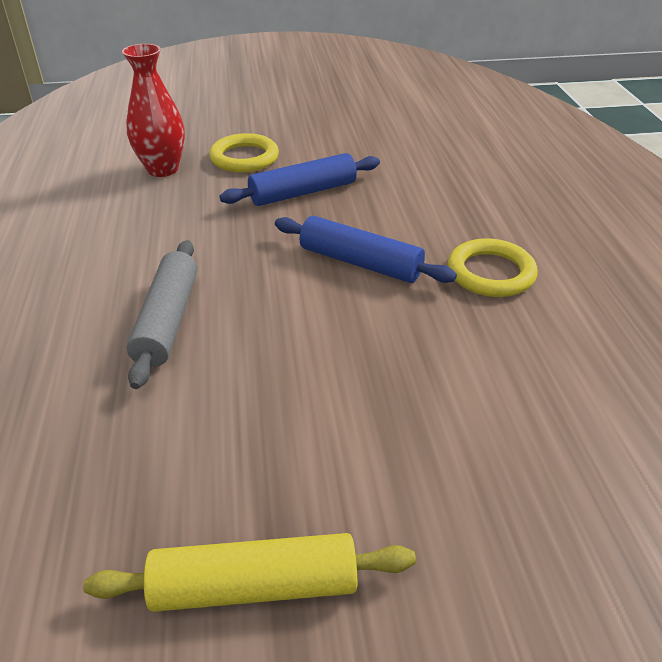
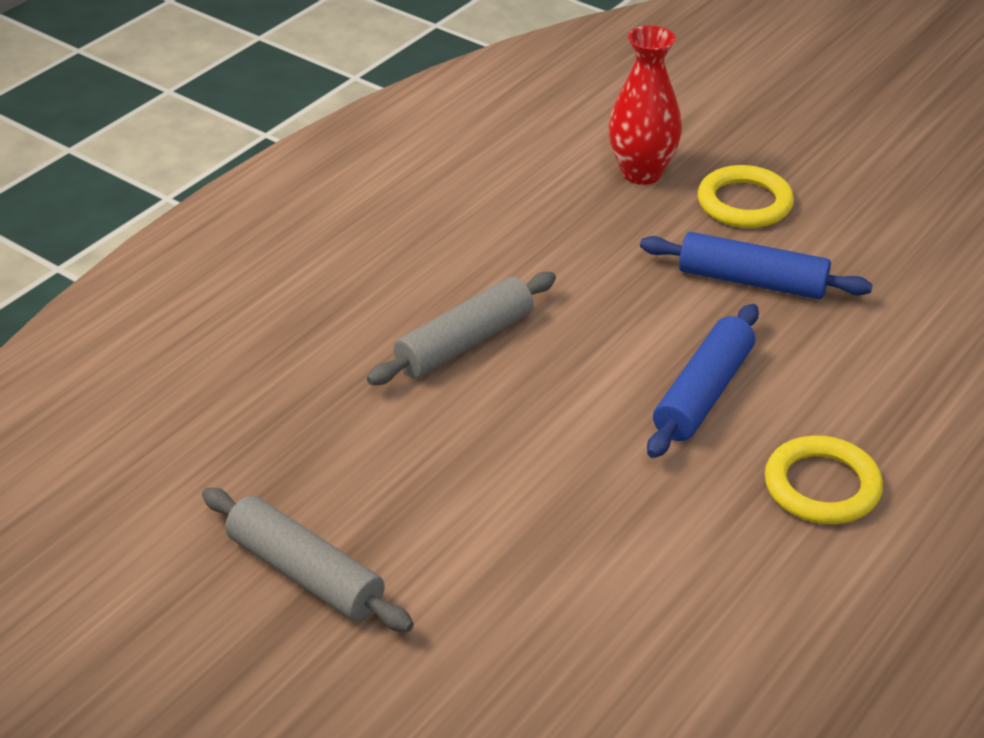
camera: 45 degrees right, 0 degrees up
(255, 586) = (305, 574): yellow rolling pin -> grey rolling pin
(360, 263) = (703, 393): blue rolling pin -> blue rolling pin turned 45 degrees clockwise

